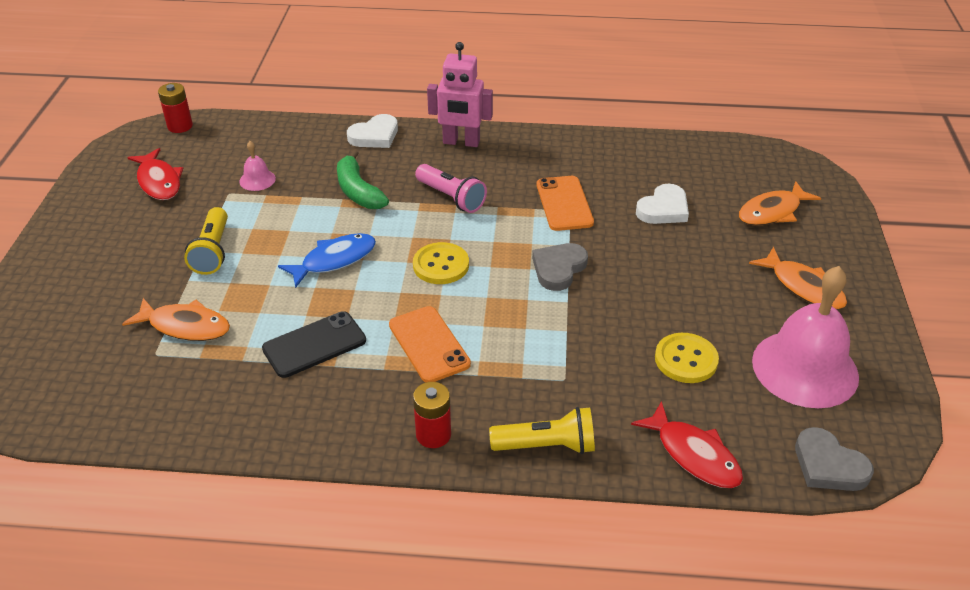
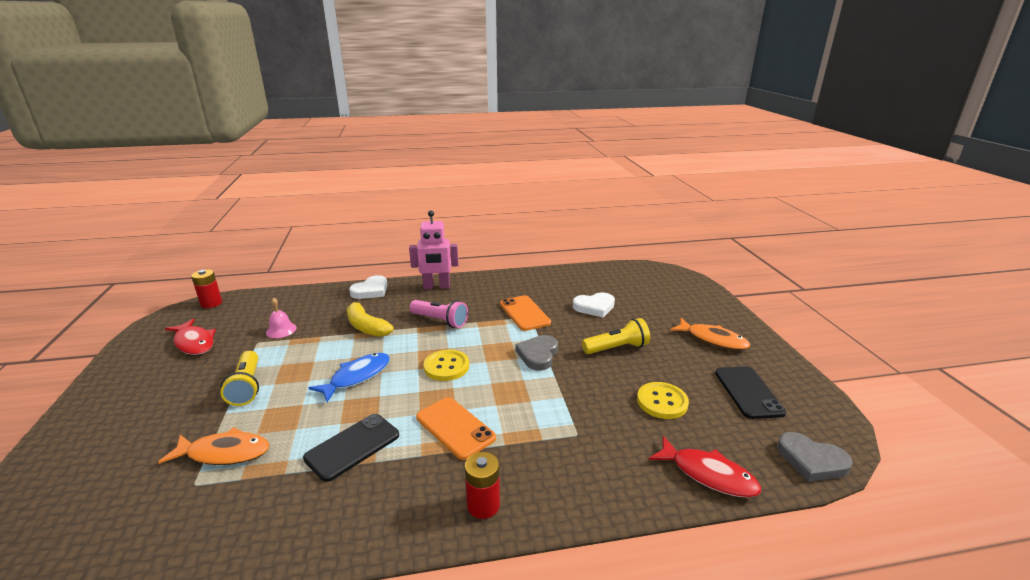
camera: 15 degrees left, 15 degrees down
(358, 191) = (366, 326): green banana -> yellow banana
(546, 445) = (586, 493): yellow flashlight -> yellow flashlight (616, 348)
(663, 209) = (594, 307): white heart -> white heart turned 45 degrees clockwise
(772, 212) = (665, 299): orange fish -> none
(805, 368) = (748, 392): pink bell -> black phone

